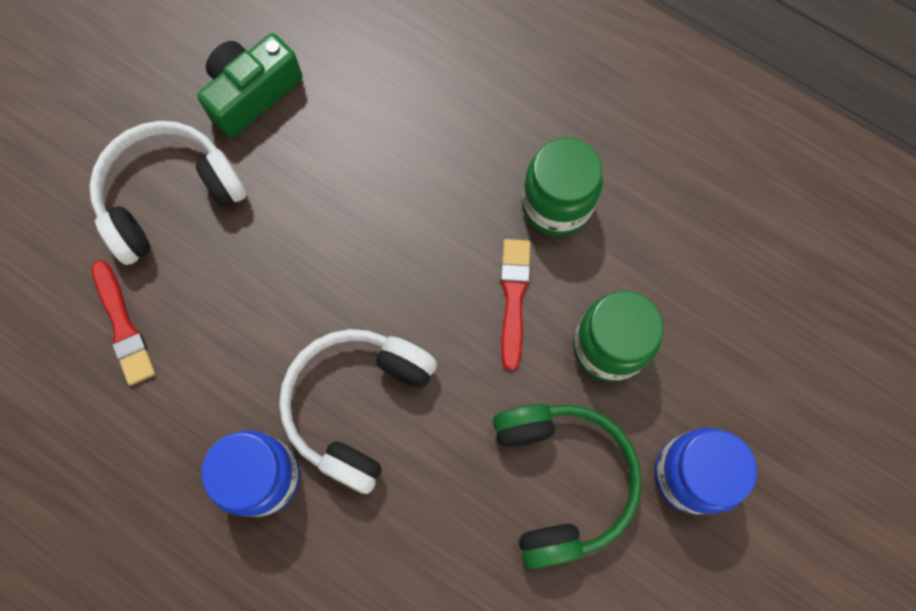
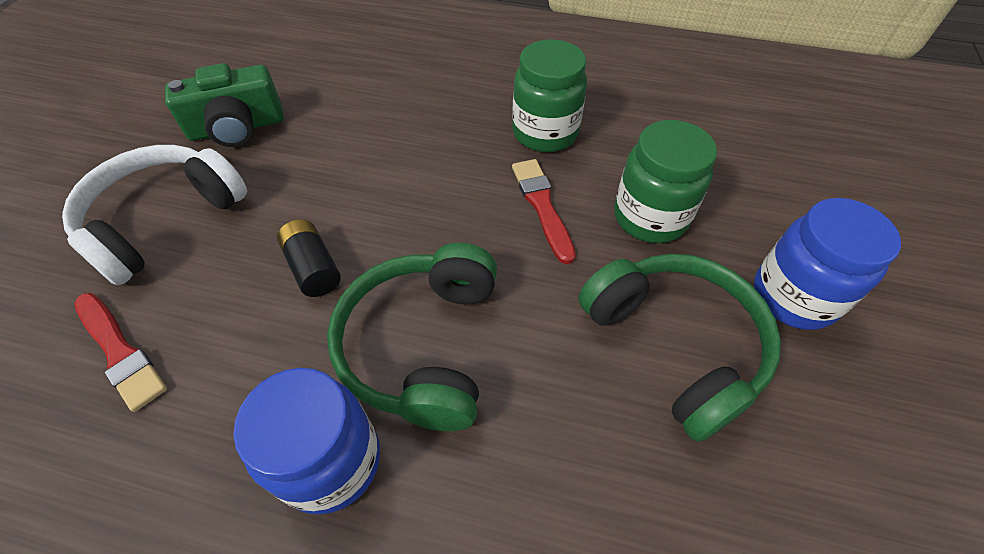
camera: 20 degrees left, 20 degrees down
(252, 93) = (237, 128): green camera -> green camera turned 135 degrees counterclockwise
(288, 296) = (313, 268): none -> black battery
(357, 405) = (422, 345): white headphones -> green headphones

